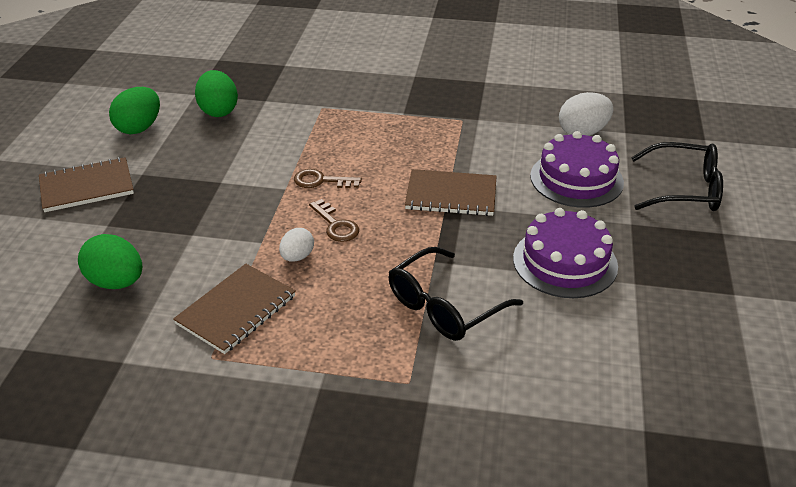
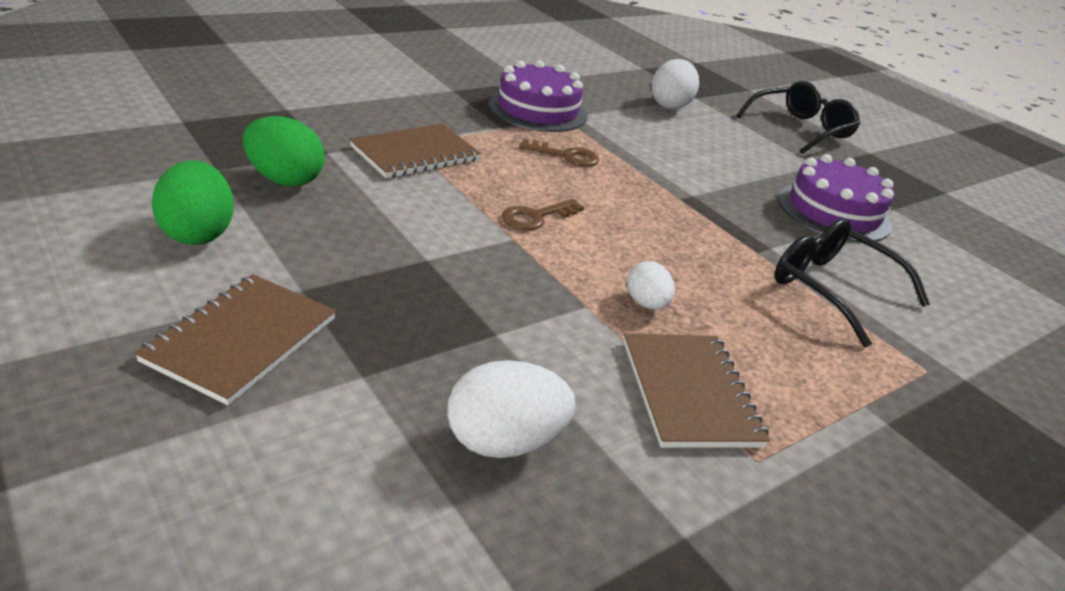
camera: 50 degrees left, 5 degrees down
(116, 282) = (504, 442): green egg -> white egg
(336, 225) = (625, 255): brown key -> brown key (565, 156)
(444, 307) = (832, 288): black glasses -> black glasses turned 135 degrees clockwise
(451, 195) = (668, 188): brown notebook -> brown notebook (415, 154)
(576, 179) = (728, 143): purple cake -> purple cake (538, 110)

